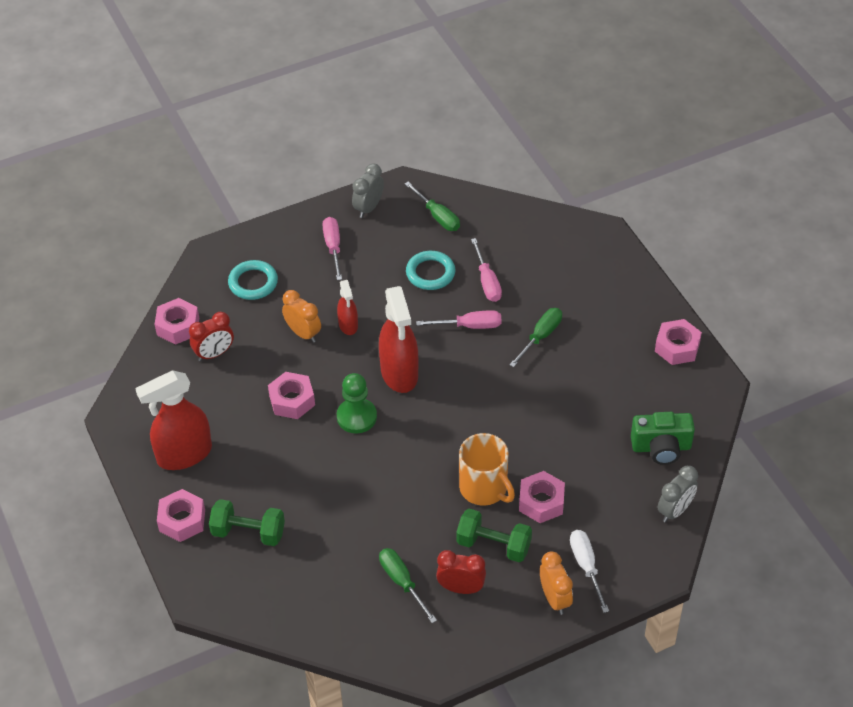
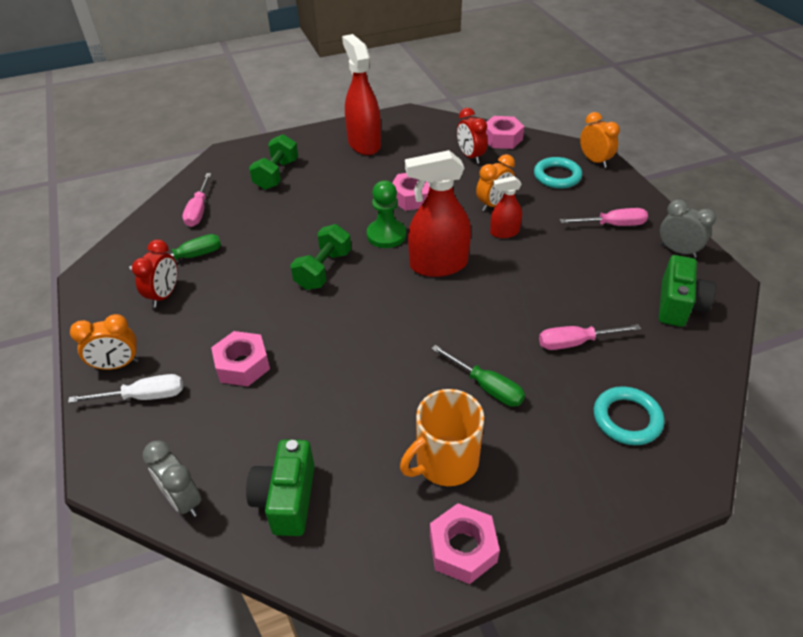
camera: 95 degrees right, 5 degrees down
(182, 520) = (300, 144): pink nut -> none
(225, 252) = (594, 161): none -> orange clock
(430, 273) = (584, 294): turquoise ring -> turquoise ring (627, 419)
(437, 216) = (678, 305): green screwdriver -> green camera
(469, 326) = (504, 322): pink screwdriver -> pink screwdriver (199, 210)
(484, 488) = (275, 320): orange mug -> orange mug (445, 461)
(493, 545) = (203, 322): green dumbbell -> green dumbbell (323, 270)

